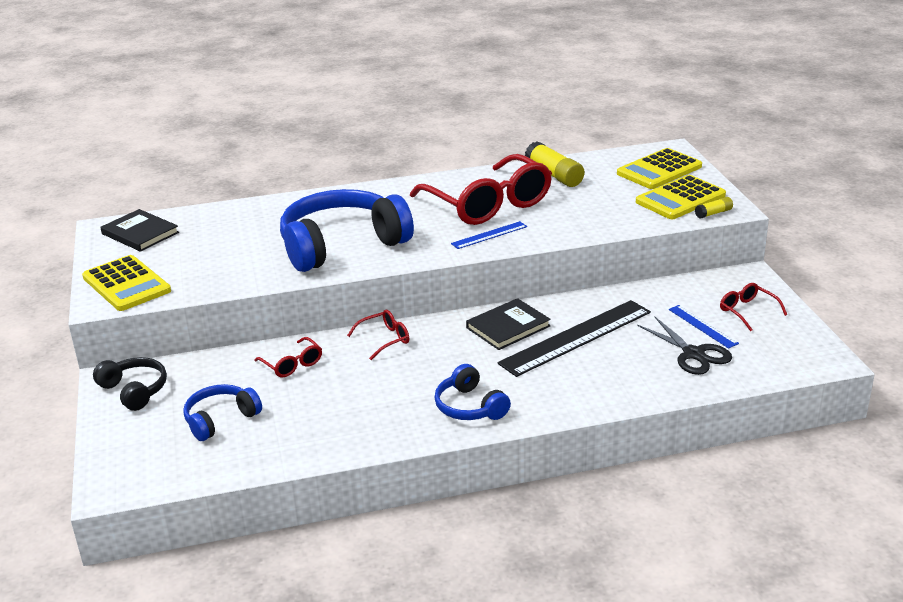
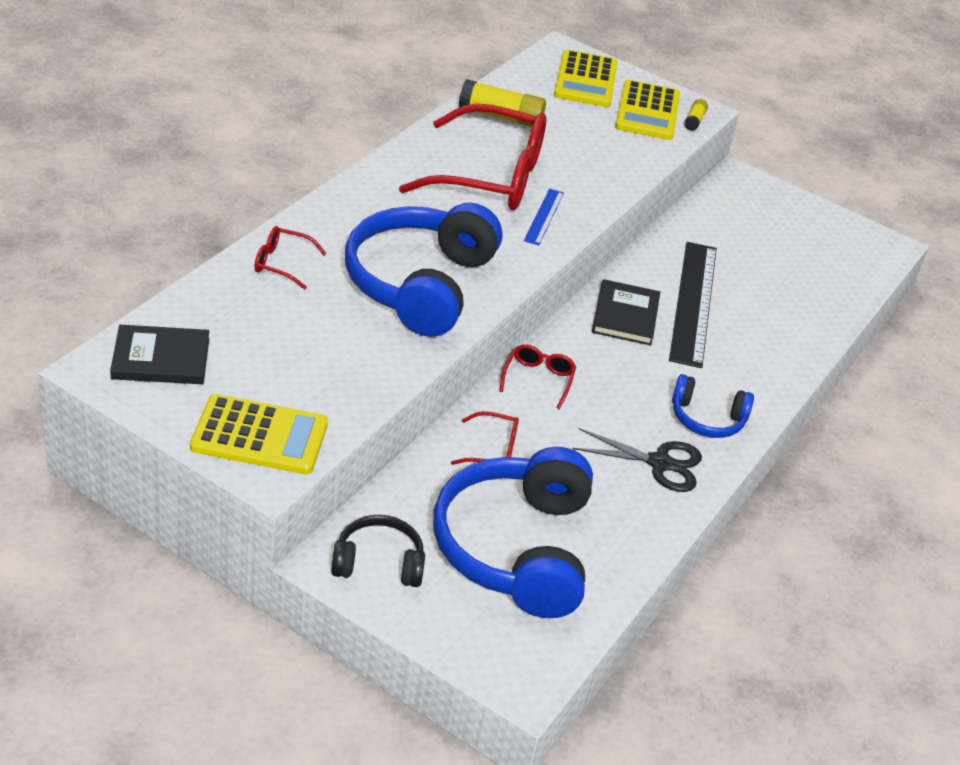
camera: 50 degrees left, 10 degrees up
(220, 419) = (516, 548): blue headphones -> blue headphones, size x2.00
(693, 354) = (798, 281): black scissors -> black scissors (659, 463)
(703, 326) = (770, 247): blue ruler -> none
(747, 311) = (781, 217): red glasses -> red glasses (281, 263)

